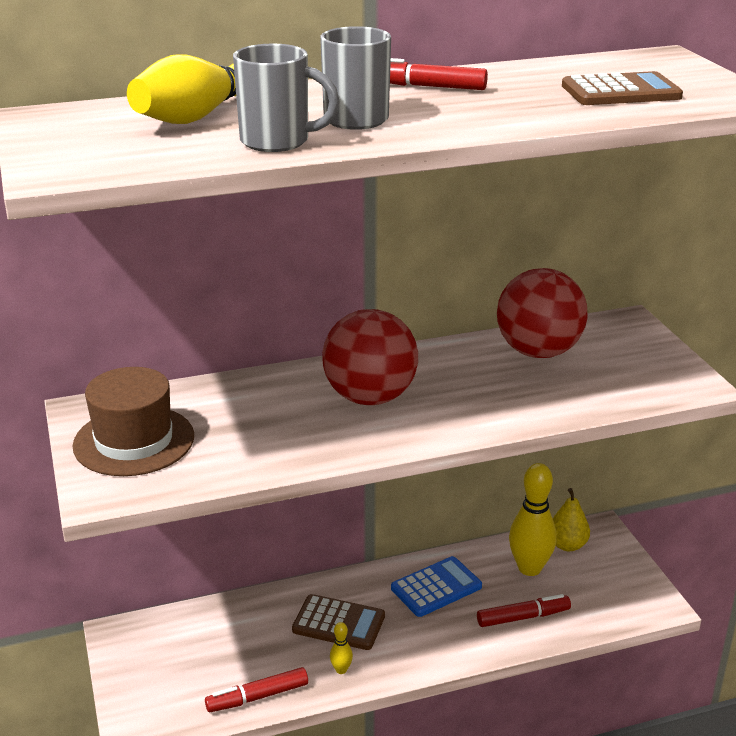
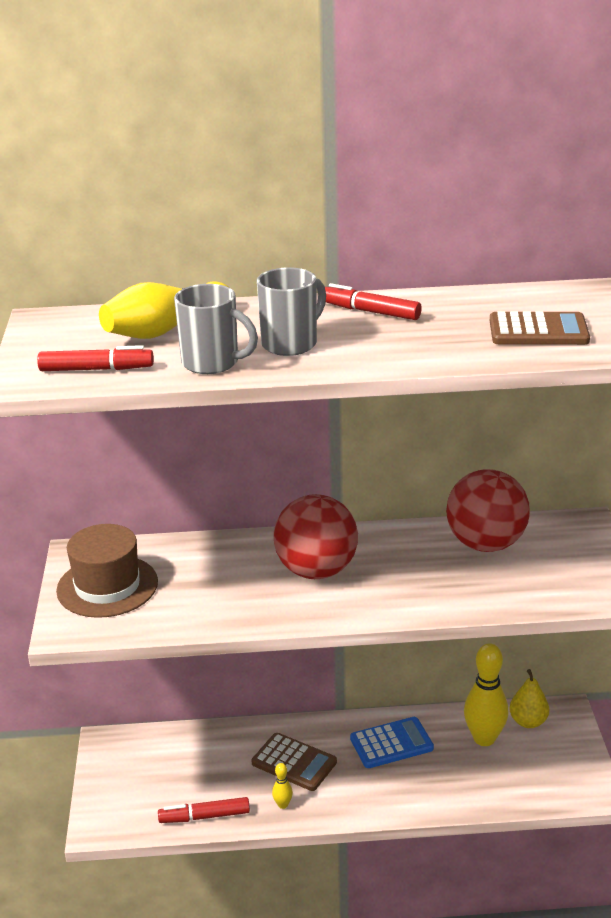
camera: 15 degrees right, 0 degrees up
(523, 617) = (461, 784): red marker -> red marker (96, 369)

